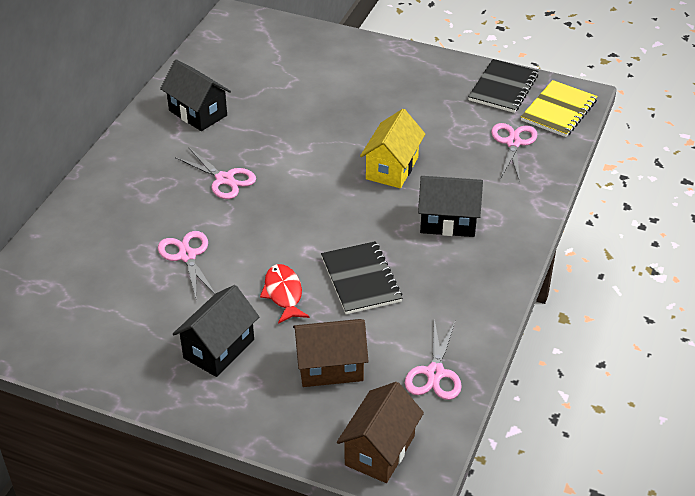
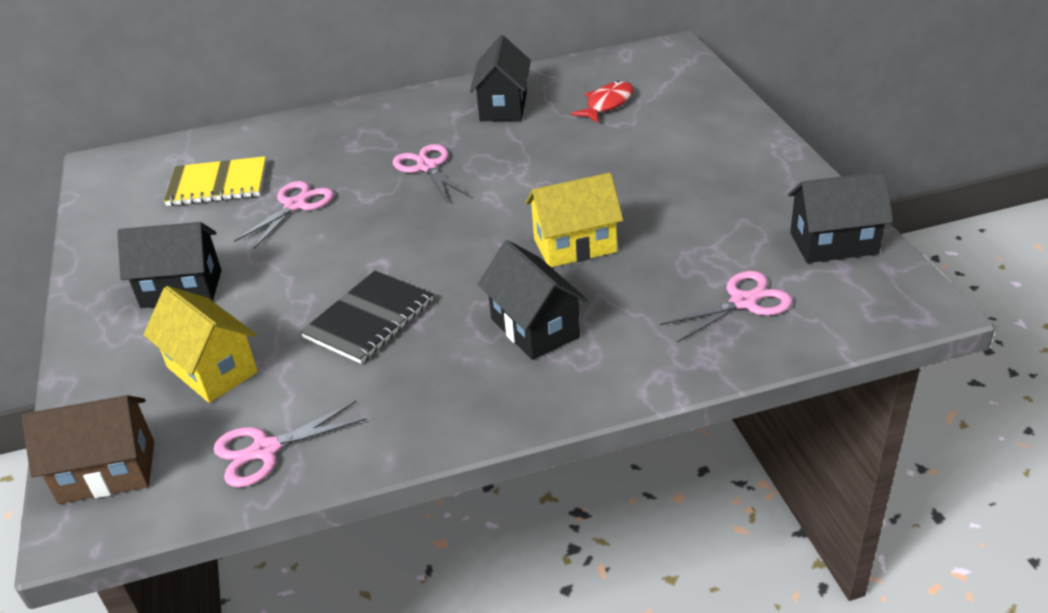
camera: 55 degrees right, 5 degrees down
(224, 179) = (427, 167): pink scissors -> pink scissors turned 150 degrees clockwise
(283, 294) = (297, 284): red fish -> red fish (607, 104)
(330, 367) = (212, 370): brown house -> yellow house
(503, 88) = (833, 243): black notebook -> black house
(559, 110) = (862, 304): yellow notebook -> yellow notebook (217, 184)

